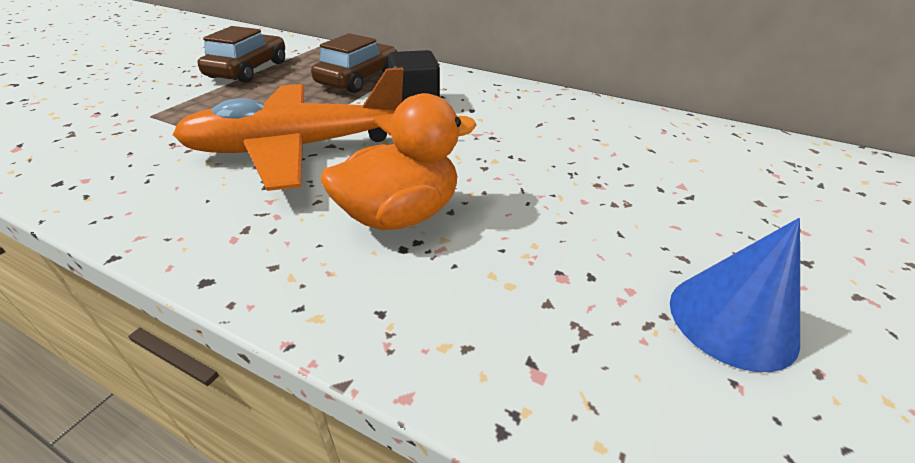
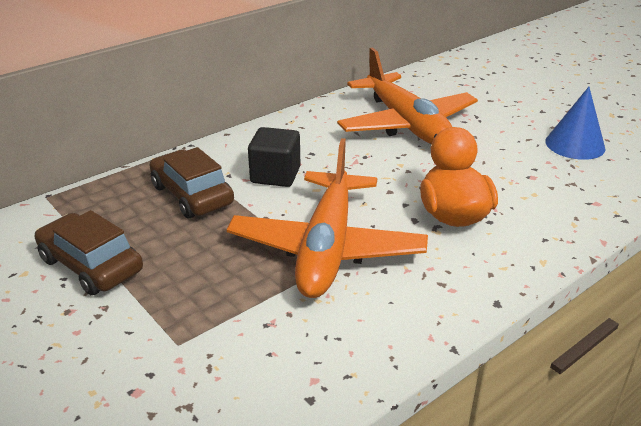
camera: 65 degrees left, 5 degrees down
(595, 148) = (406, 124): none -> orange plane

